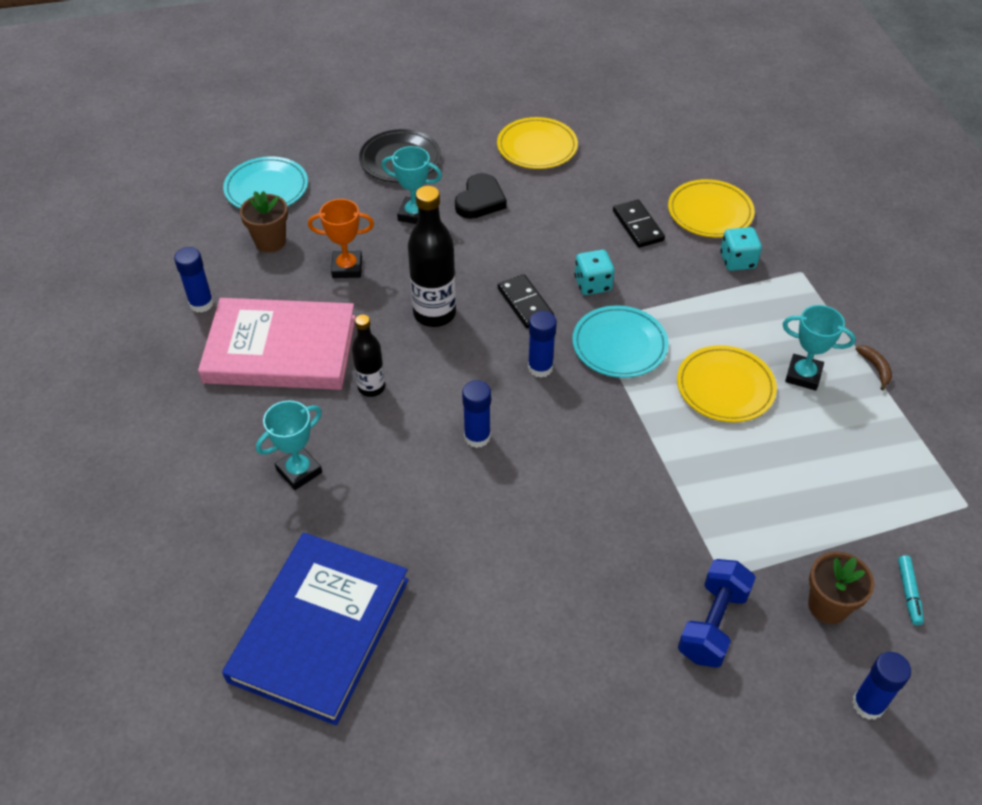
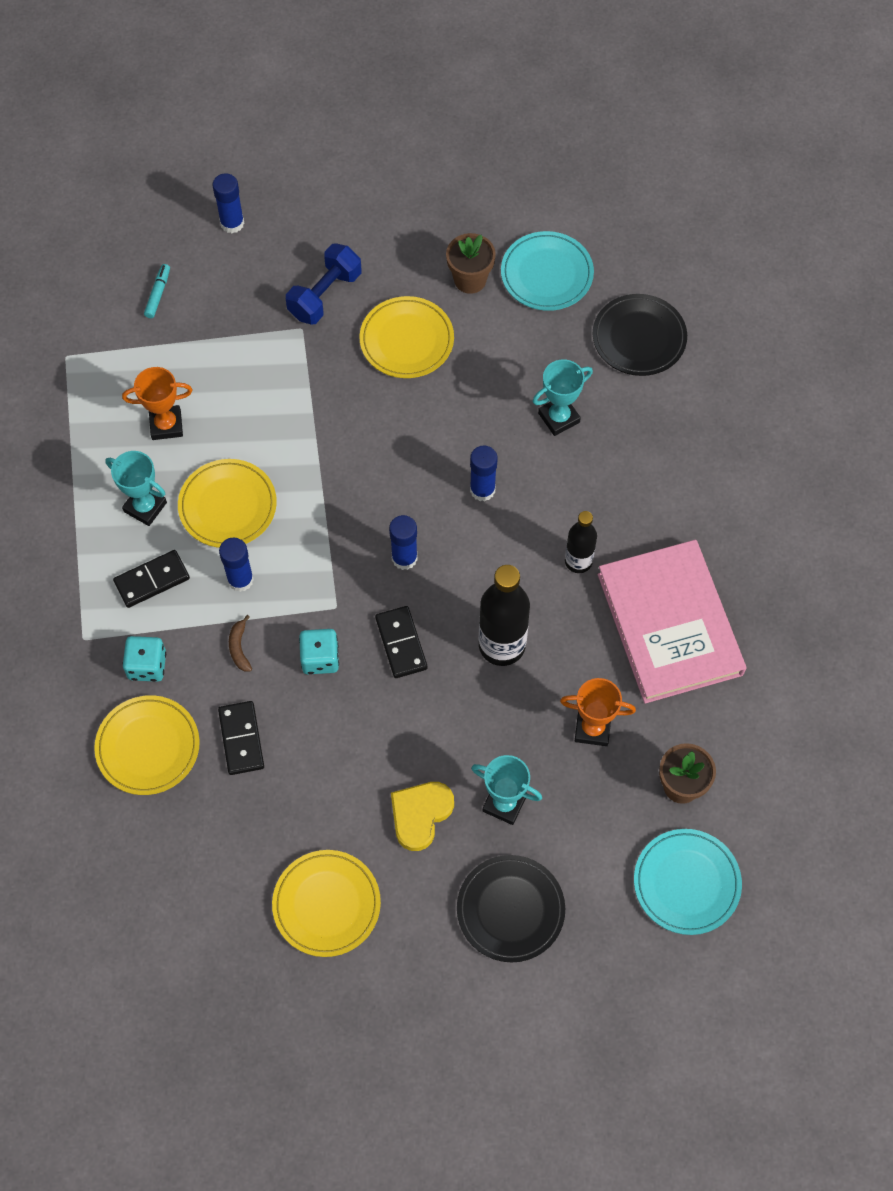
camera: 170 degrees left, 15 degrees up
(201, 303) = (757, 701): blue glue stick -> blue glue stick (240, 580)
(280, 349) = (669, 624): pink book -> pink book turned 60 degrees clockwise
(299, 471) = (653, 480): turquoise trophy -> turquoise trophy (559, 418)
(320, 629) = (639, 338): blue book -> black plate
(480, 200) = (420, 815): black heart -> yellow heart
(598, 582) = (406, 340): none -> yellow plate
(619, 345) = (316, 572): turquoise plate -> turquoise plate (546, 274)
(765, 319) = (152, 580): none -> black domino
(822, 451) = (166, 425): none -> orange trophy
(828, 606) = (227, 294): brown flower pot -> brown flower pot (470, 280)
(875, 368) = (70, 504): brown banana -> brown banana (239, 648)

